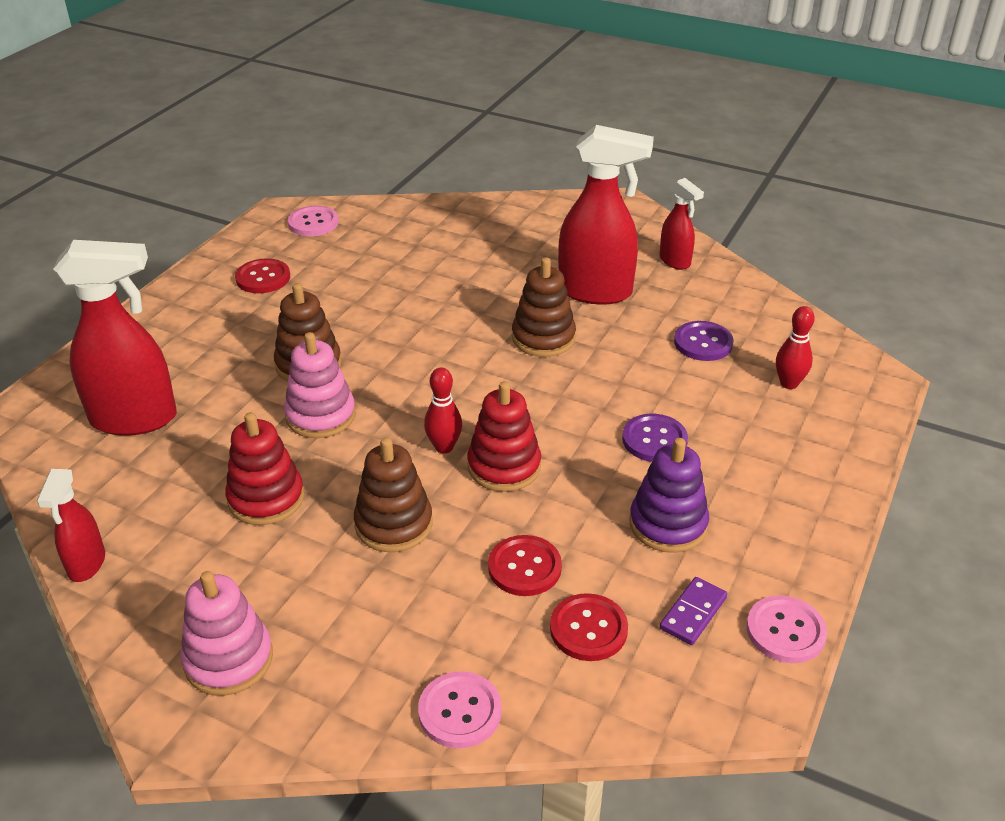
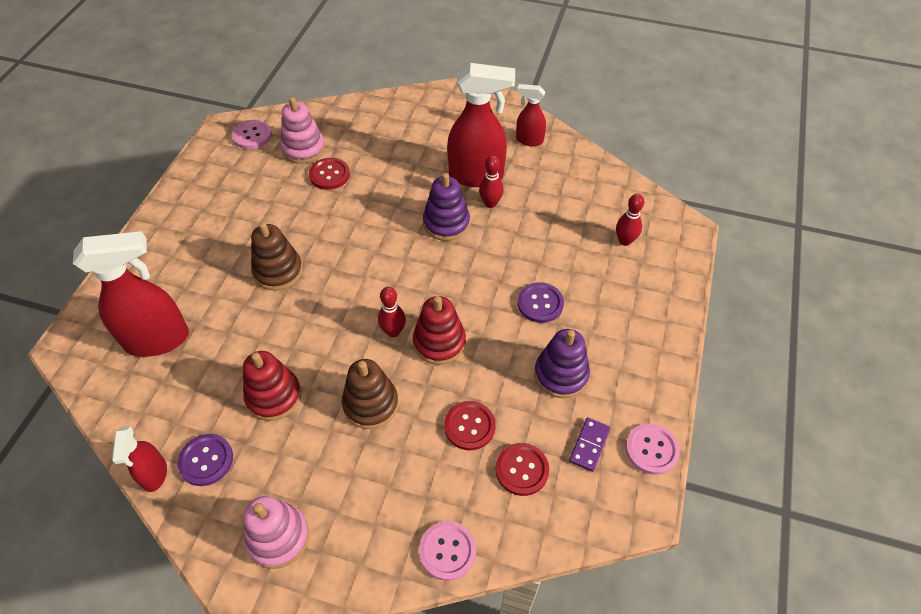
camera: 10 degrees left, 15 degrees up
(263, 278) = (225, 194): red button -> red button (329, 175)
(320, 416) = (297, 316): pink stacking toy -> pink stacking toy (303, 149)
(543, 338) = (446, 223): brown stacking toy -> purple stacking toy
(608, 323) = (490, 203): none -> red bowling pin
(675, 261) = (529, 140): red spray bottle -> red spray bottle turned 150 degrees clockwise
(703, 343) = (560, 213): purple button -> purple button (206, 460)

